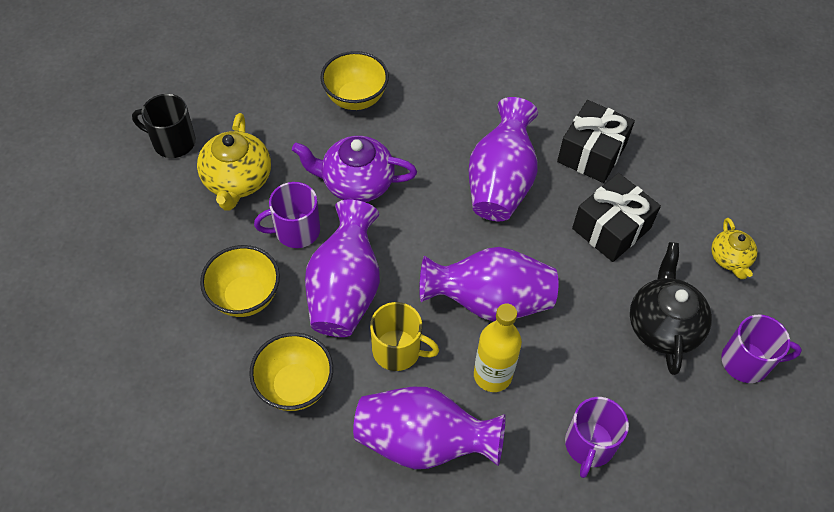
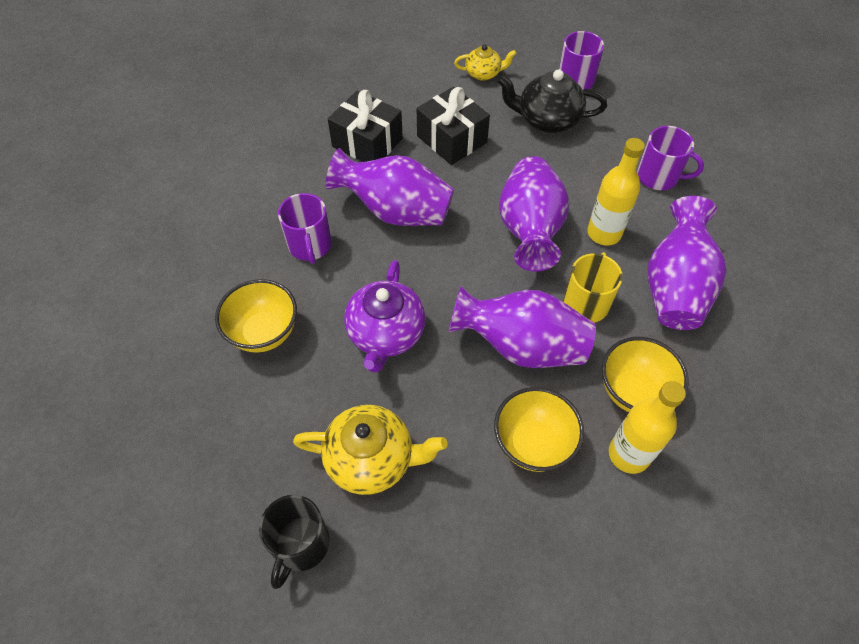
camera: 85 degrees left, 0 degrees up
(230, 375) = (628, 454): none -> yellow bottle
(296, 231) = (446, 393): purple mug -> purple mug (310, 245)

